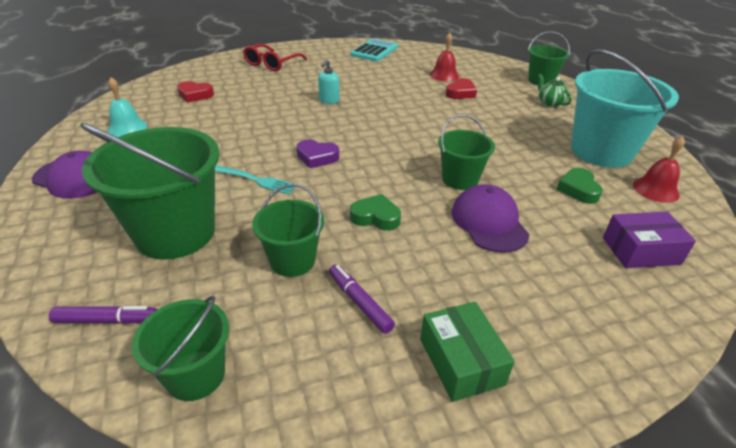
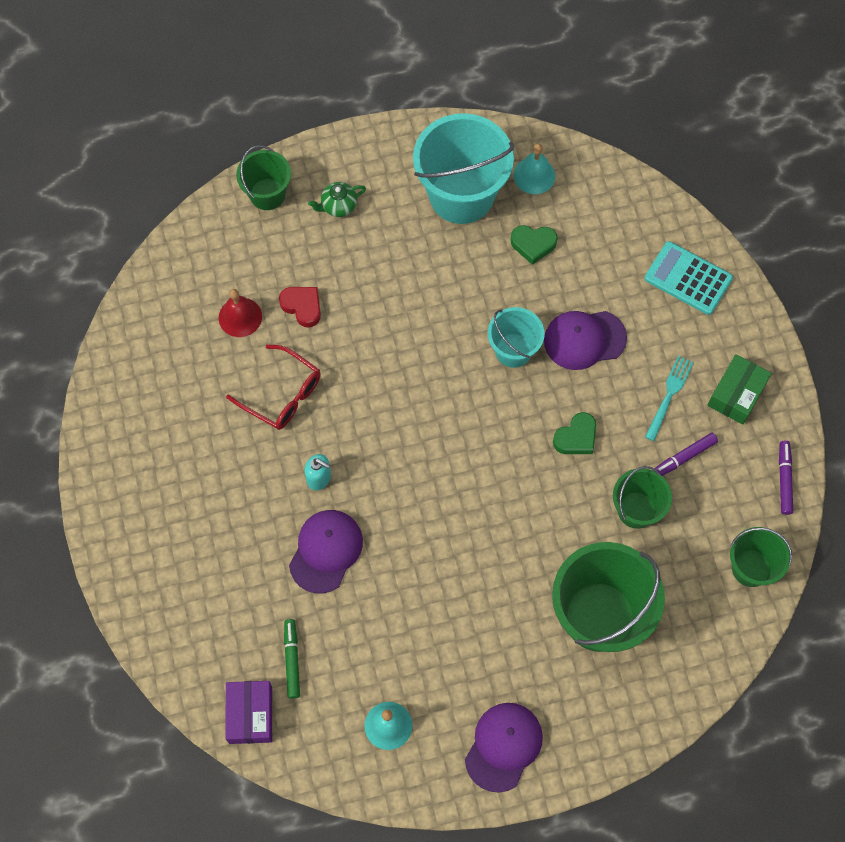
camera: 85 degrees left, 30 degrees up
(107, 320) = (704, 643): purple marker -> purple marker (784, 479)
(195, 95) = (292, 660): red heart -> green marker
(256, 180) = (511, 553): turquoise fork -> turquoise fork (669, 395)
(272, 64) = (179, 564): red glasses -> red glasses (282, 394)
(272, 104) = (326, 551): none -> purple cap
(317, 157) = (466, 492): purple heart -> none
(374, 51) = (133, 405): turquoise calculator -> turquoise calculator (688, 278)
(376, 217) = (576, 437): green heart -> green heart turned 150 degrees counterclockwise
(460, 179) = (513, 350): green bucket -> turquoise bucket
(461, 361) = (736, 394): green box -> green box turned 45 degrees counterclockwise
(640, 251) = (623, 230): purple box -> purple box (250, 715)
(655, 189) = (534, 175): red bell -> turquoise bell

